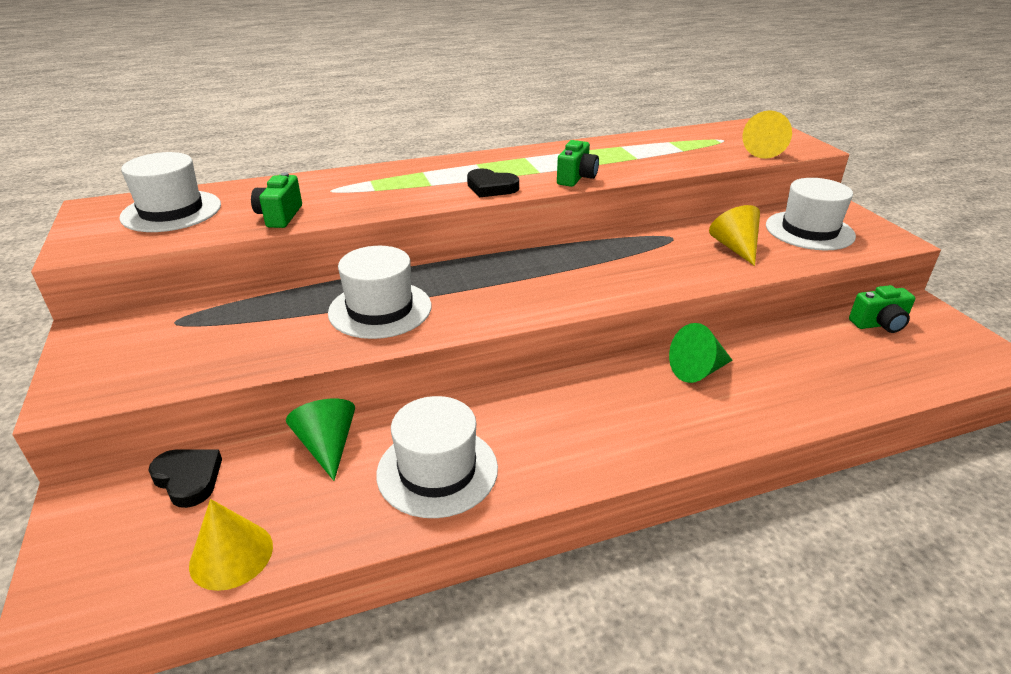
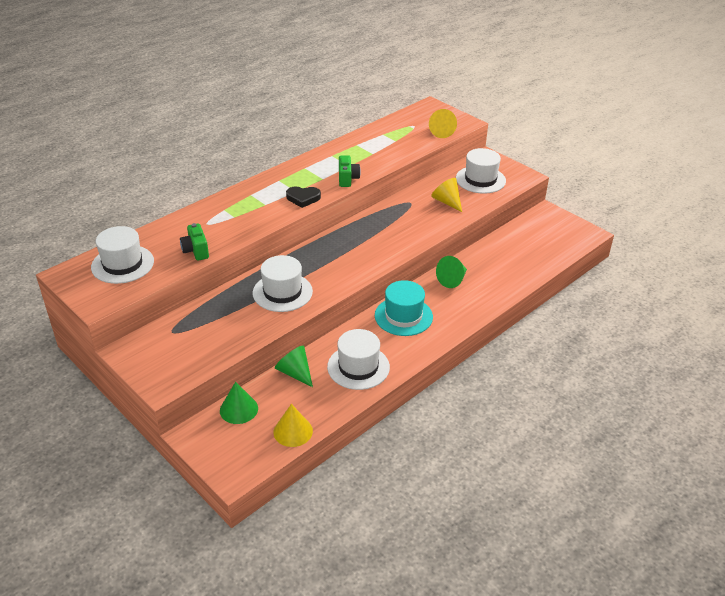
camera: 25 degrees left, 5 degrees up
(188, 479) = (239, 409): black heart -> green cone
(575, 406) = (403, 316): none -> turquoise hat
(879, 324) = (529, 228): green camera -> none

